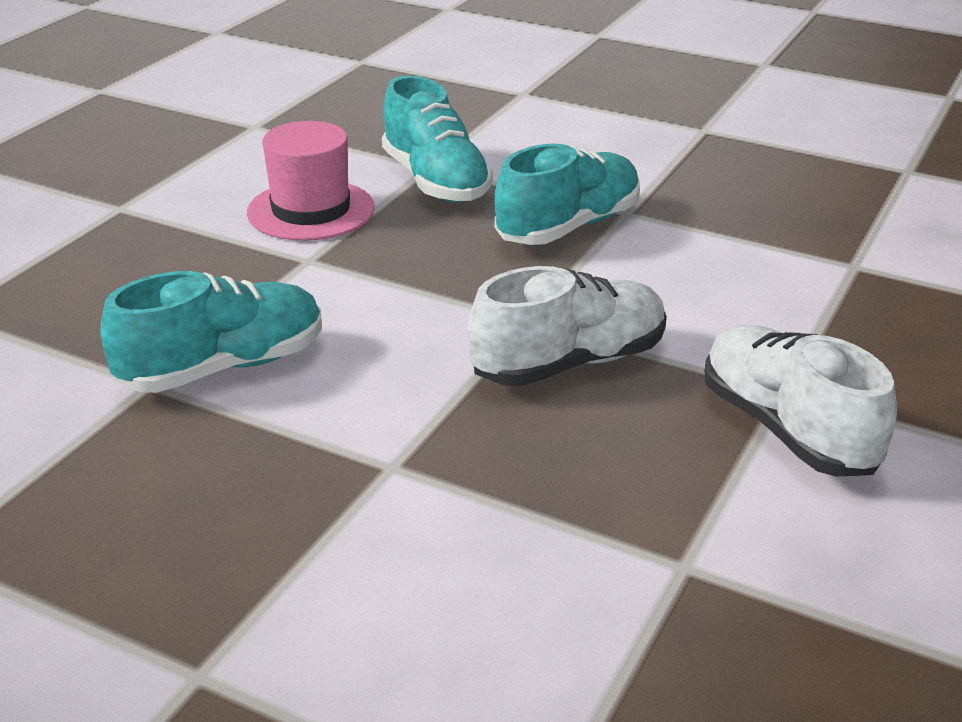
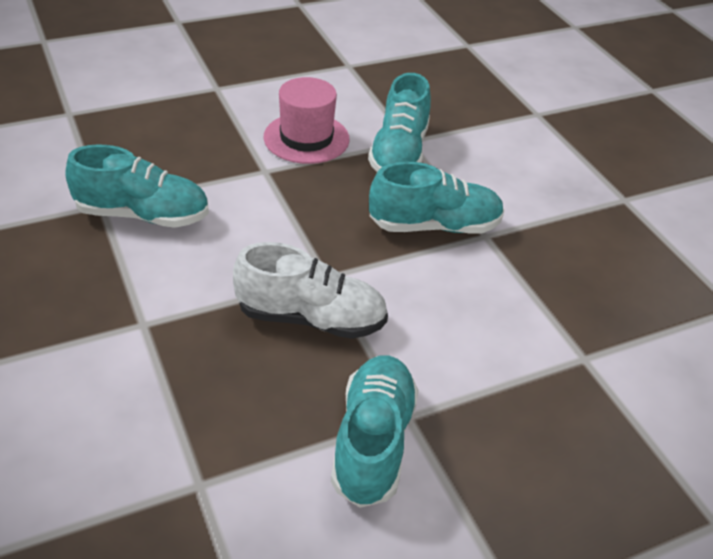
camera: 35 degrees right, 10 degrees up
(787, 429) = (373, 442): white shoe -> turquoise shoe

